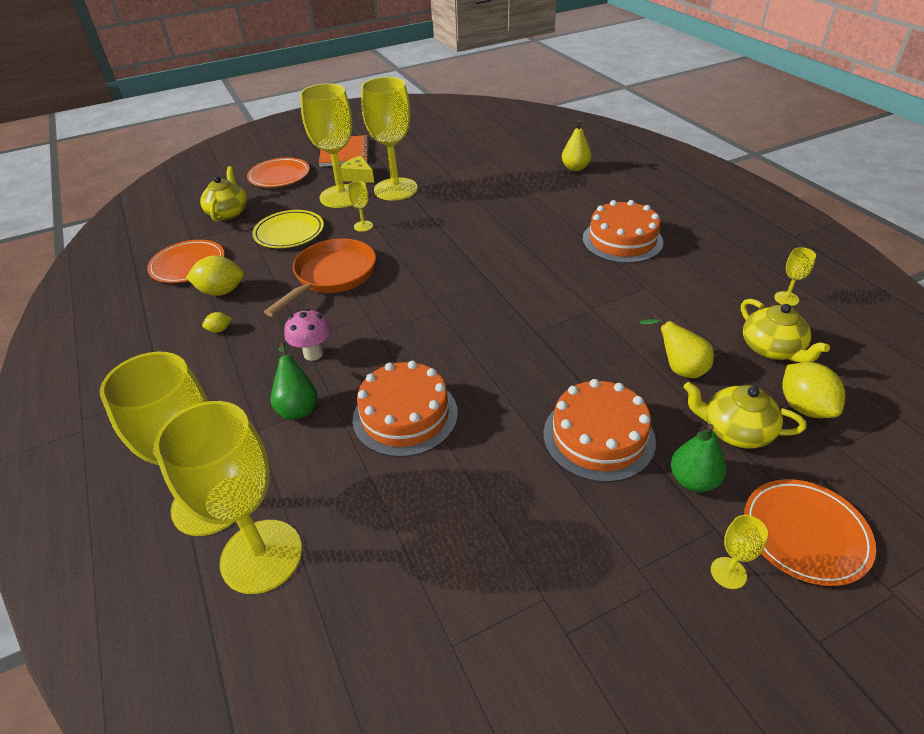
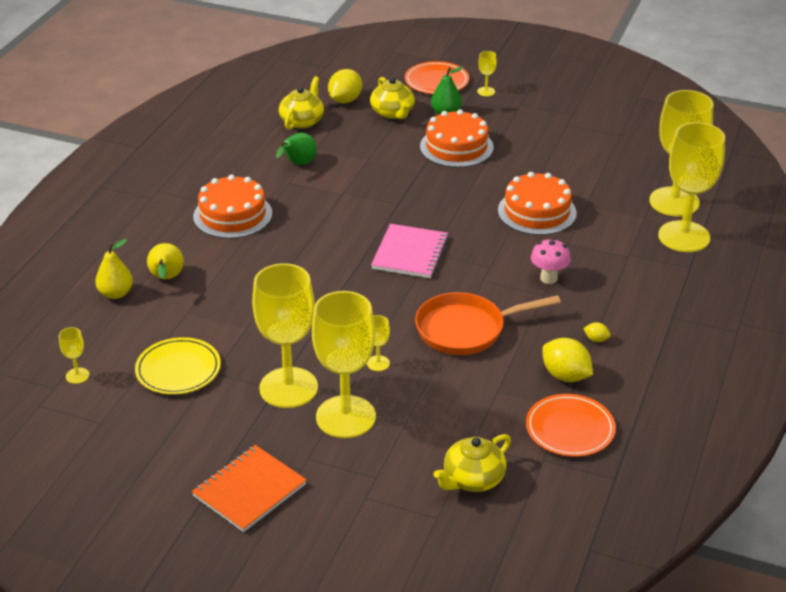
camera: 135 degrees left, 5 degrees down
(279, 176) = (362, 504): orange plate -> none
(289, 232) = (446, 404): yellow plate -> yellow plate (178, 369)
(298, 406) = (592, 253): green pear -> green pear (298, 164)
(358, 177) = (293, 435): yellow cheese -> none
(454, 299) = (410, 253): none -> pink notebook
(679, 368) = (363, 143): yellow pear -> yellow pear (166, 279)
(786, 299) = (236, 130): yellow goblet -> yellow goblet (77, 375)

